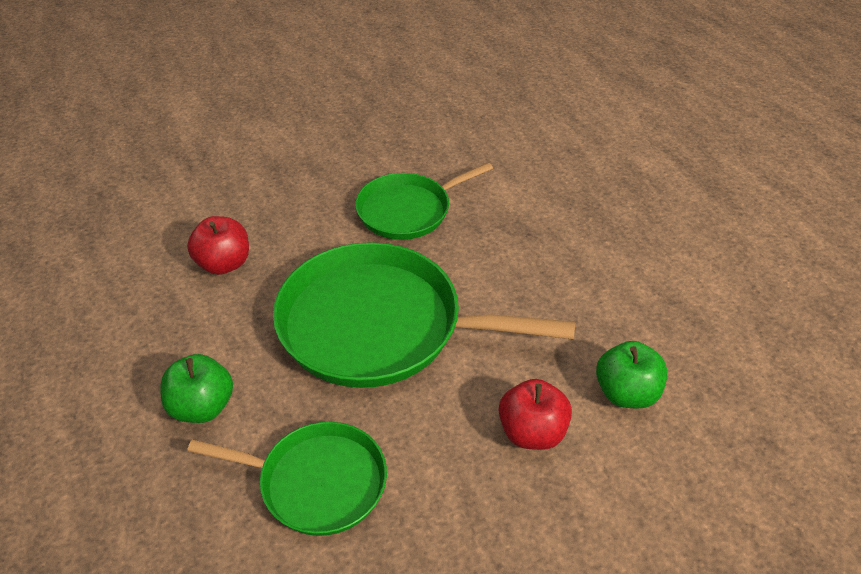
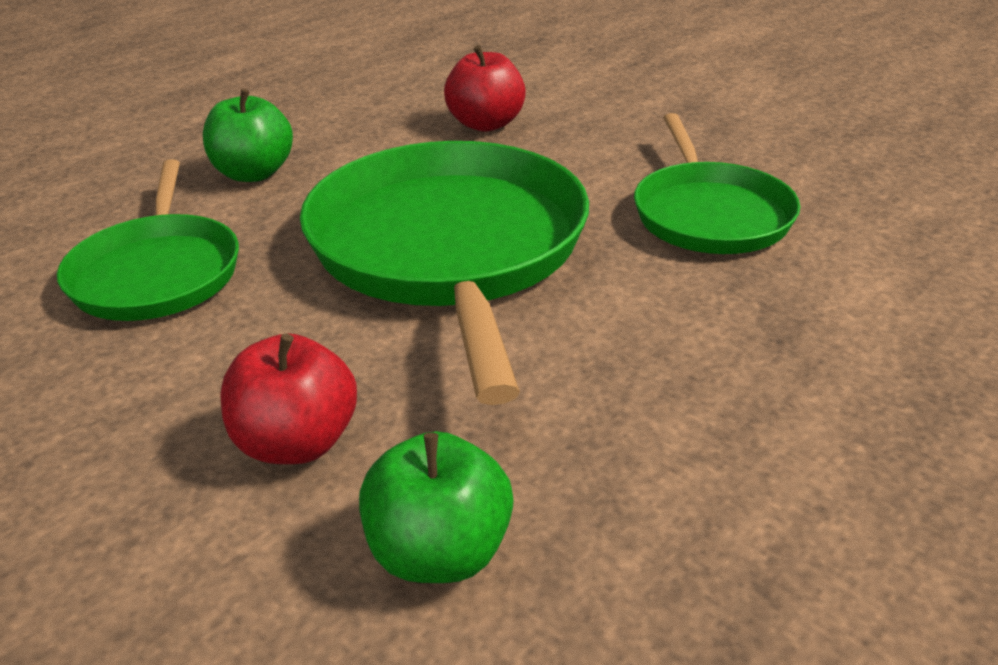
camera: 70 degrees right, 10 degrees down
(408, 210) = (710, 214): green pan -> green pan turned 135 degrees counterclockwise

